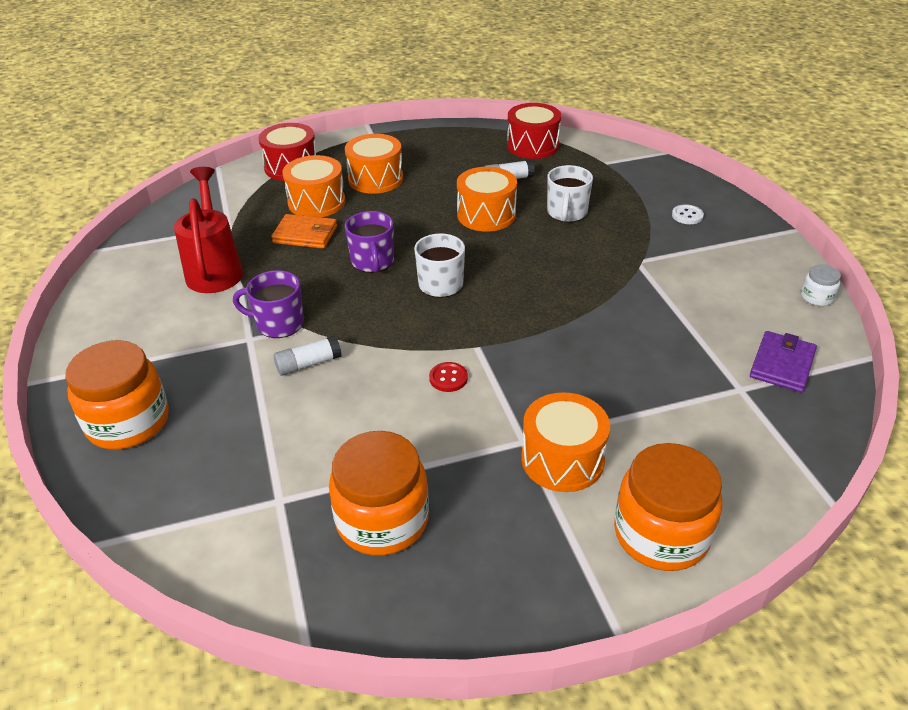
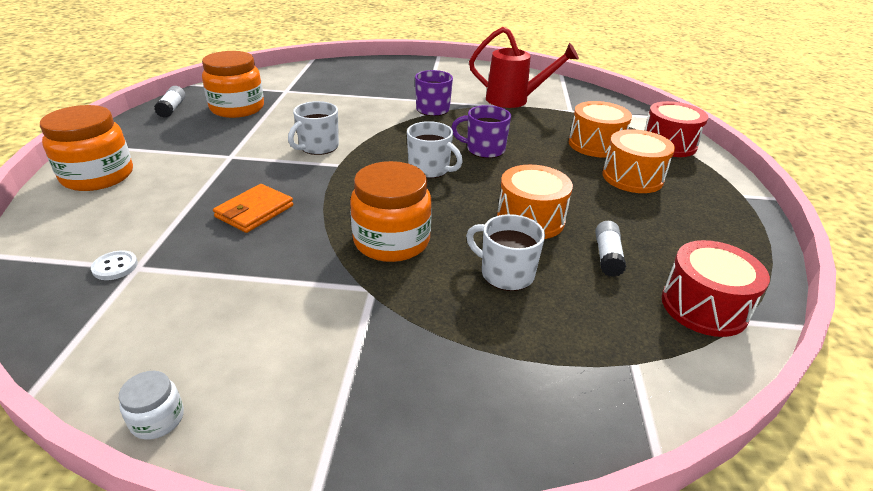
camera: 110 degrees right, 5 degrees down
(128, 422) = (384, 70): orange jar -> orange jar (391, 241)
(305, 234) = (543, 132): orange wallet -> orange wallet (254, 211)
(308, 364) = (383, 111): white glue stick -> white glue stick (172, 108)
(448, 378) = (318, 147): red button -> white mug
(562, 459) = (197, 164): orange drum -> none
(687, 216) = (437, 385): white button -> white button (115, 267)
(782, 364) = (121, 311): purple wallet -> none

